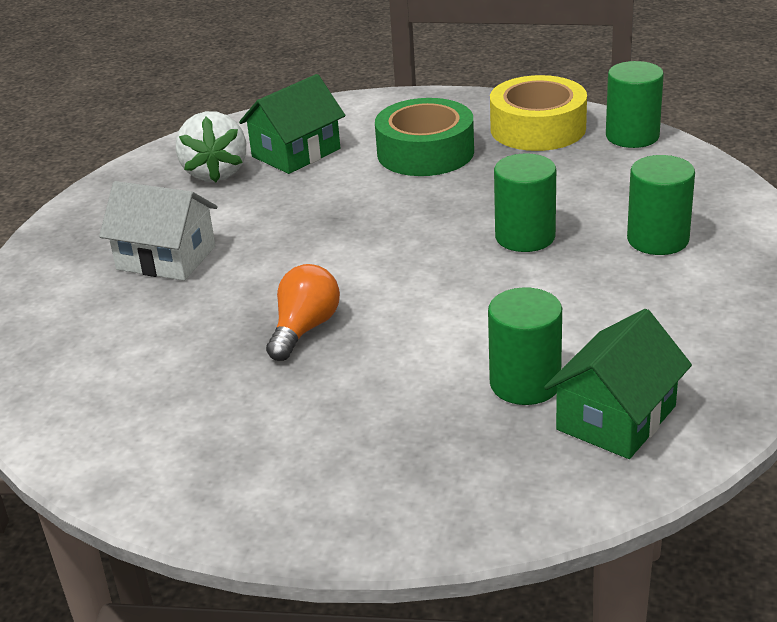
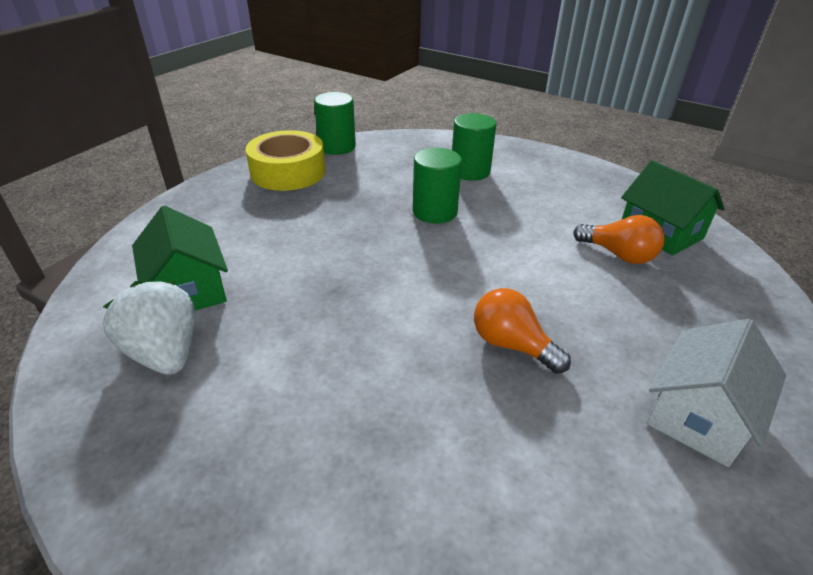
camera: 75 degrees left, 5 degrees up
(166, 258) = (320, 427): white house -> white house (699, 415)
(215, 173) = (165, 353): white strawberry -> white strawberry turned 135 degrees counterclockwise
(425, 152) = (270, 222): green tape -> none
(525, 384) = (618, 255): green cylinder -> orange light bulb

